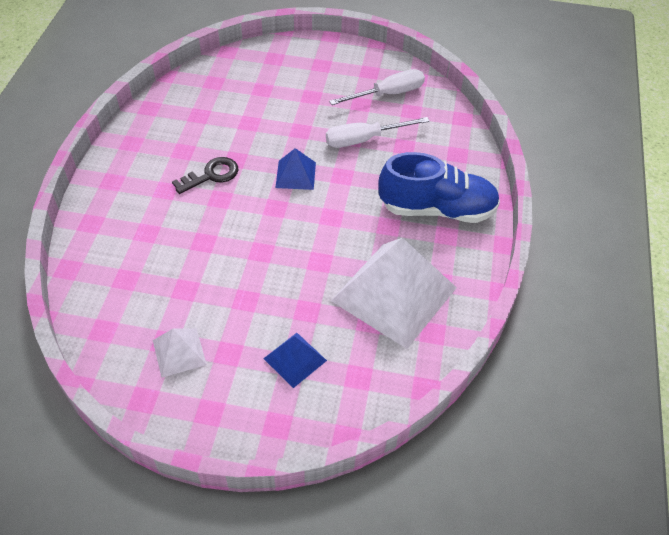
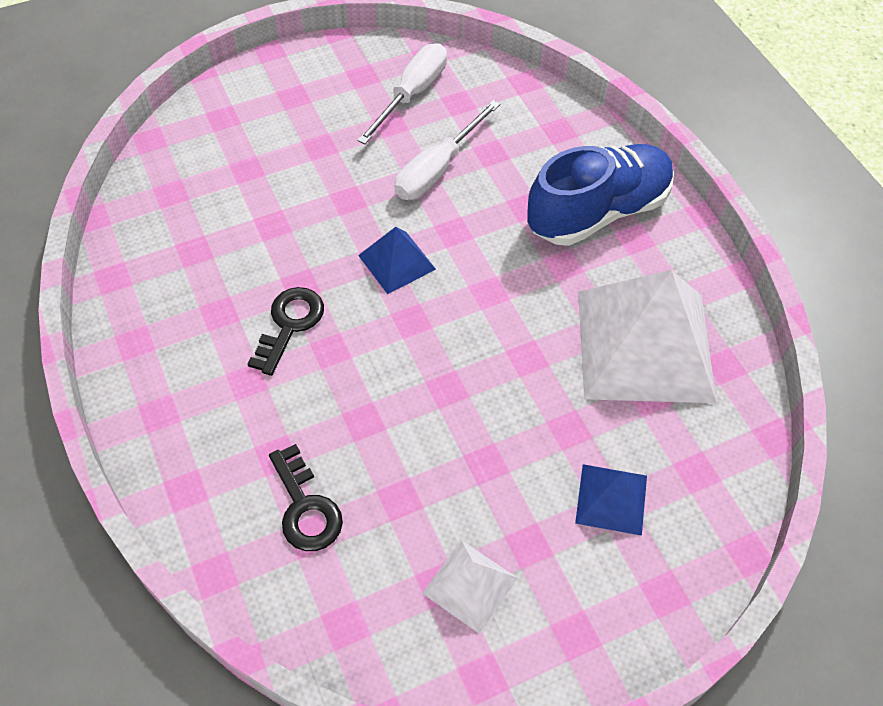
camera: 35 degrees left, 5 degrees up
(136, 265) = (305, 507): none -> black key

